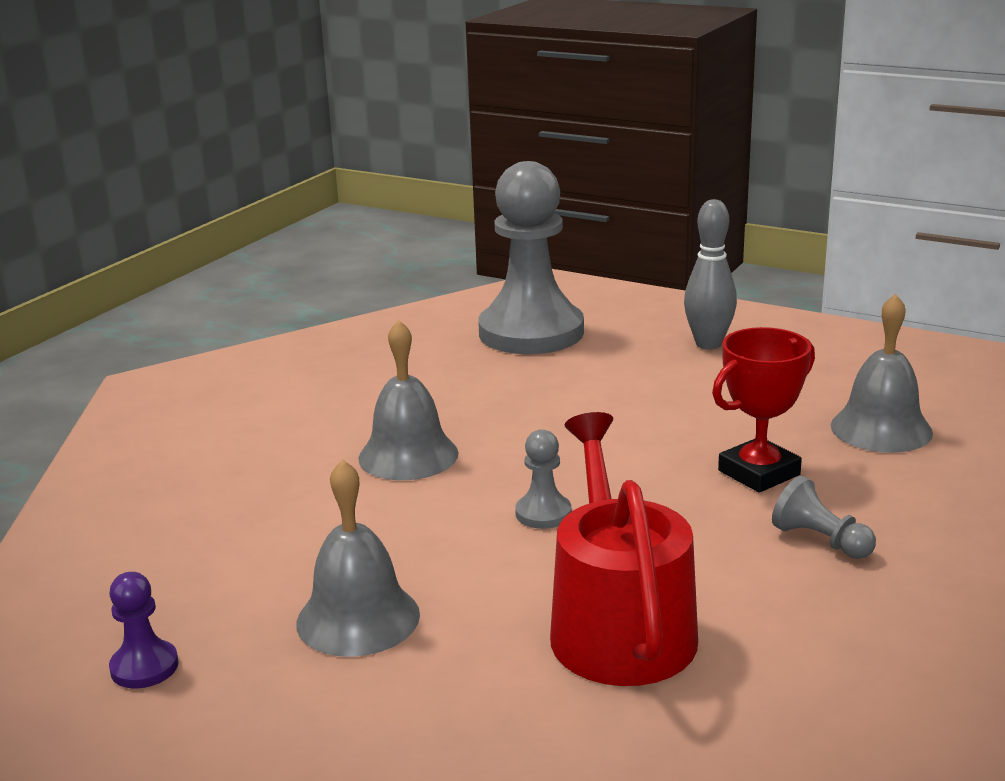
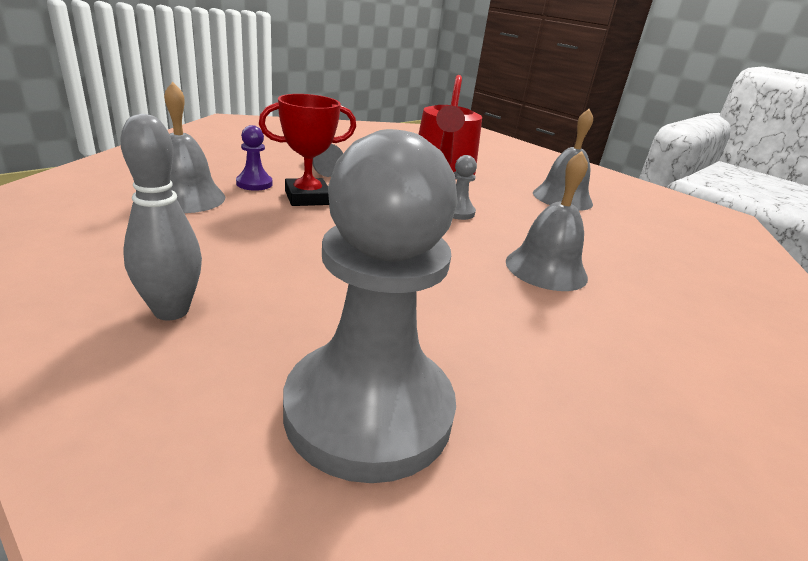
camera: 170 degrees left, 5 degrees up
(144, 667) = (656, 206): purple pawn -> purple pawn (254, 184)

